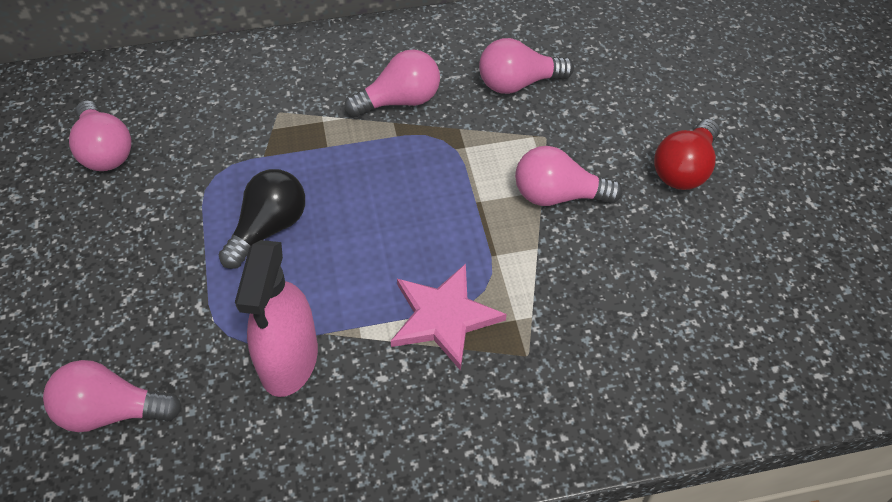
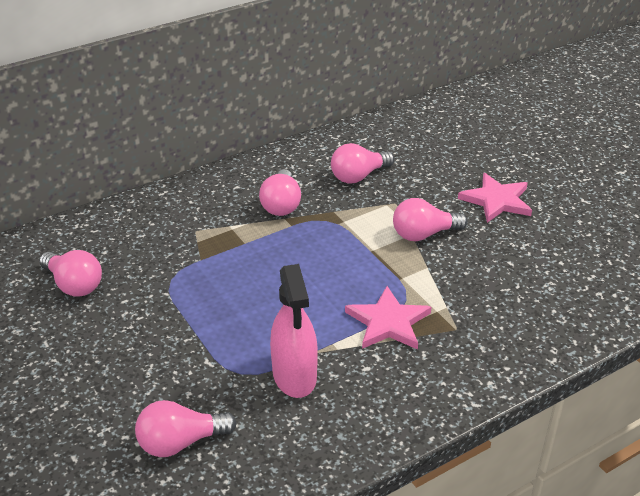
camera: 20 degrees left, 15 degrees down
(268, 229) = (231, 302): black light bulb -> none
(399, 101) = (281, 204): pink light bulb -> pink light bulb turned 135 degrees clockwise
(684, 169) = (497, 200): red light bulb -> pink star

